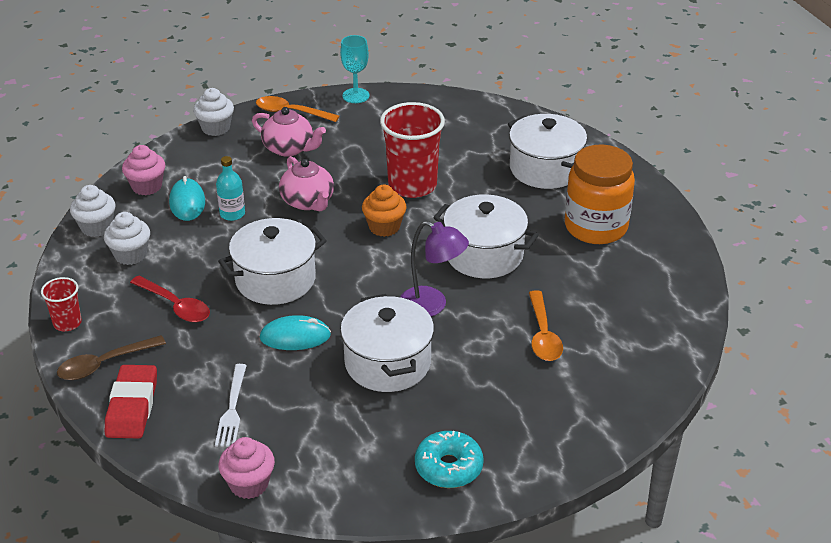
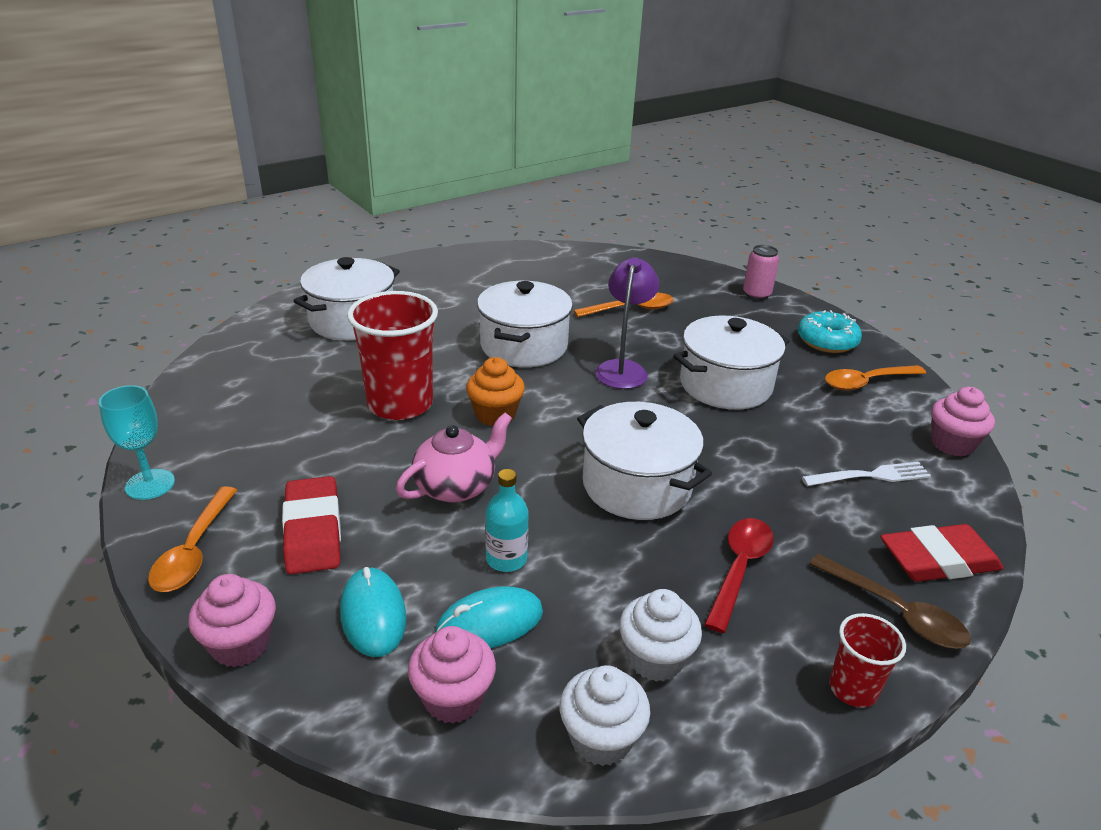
camera: 105 degrees left, 5 degrees down
(215, 128) = (240, 644): white cupcake -> pink cupcake
(289, 148) = (313, 531): pink teapot -> red eraser
(295, 336) = (728, 451): turquoise mouse -> turquoise mouse (373, 615)
(363, 466) = (866, 382): none -> orange spoon
(565, 445) = (756, 294): none -> pink can
(595, 227) = (455, 291): orange jar -> none

